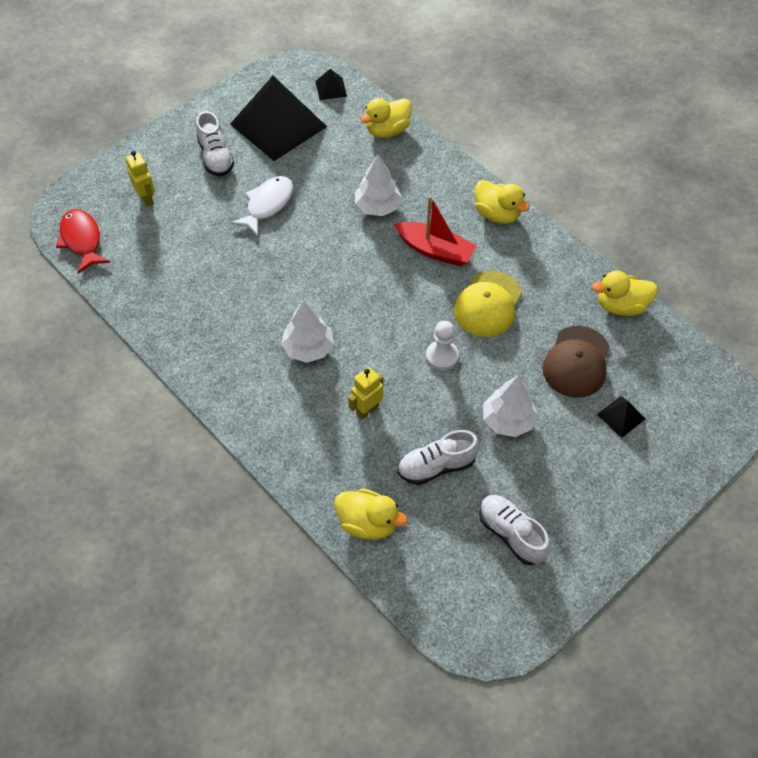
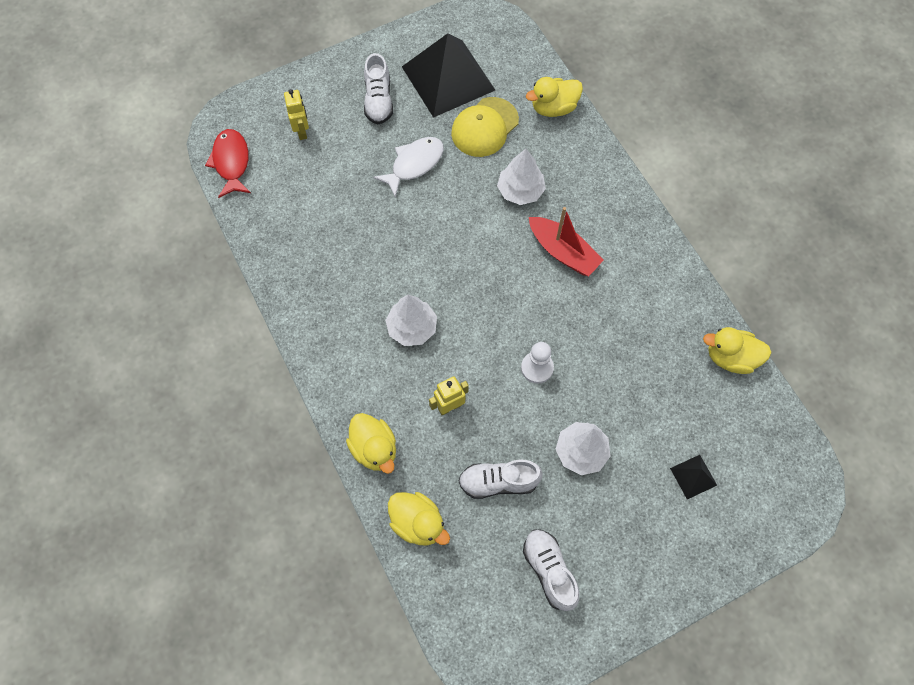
camera: 15 degrees right, 10 degrees up
(331, 88) = (511, 48): black pyramid -> none
(488, 304) = (598, 323): yellow cap -> yellow cap (485, 127)
(497, 214) = (636, 226): yellow duck -> yellow duck (374, 449)
(576, 362) = (667, 407): brown cap -> none

